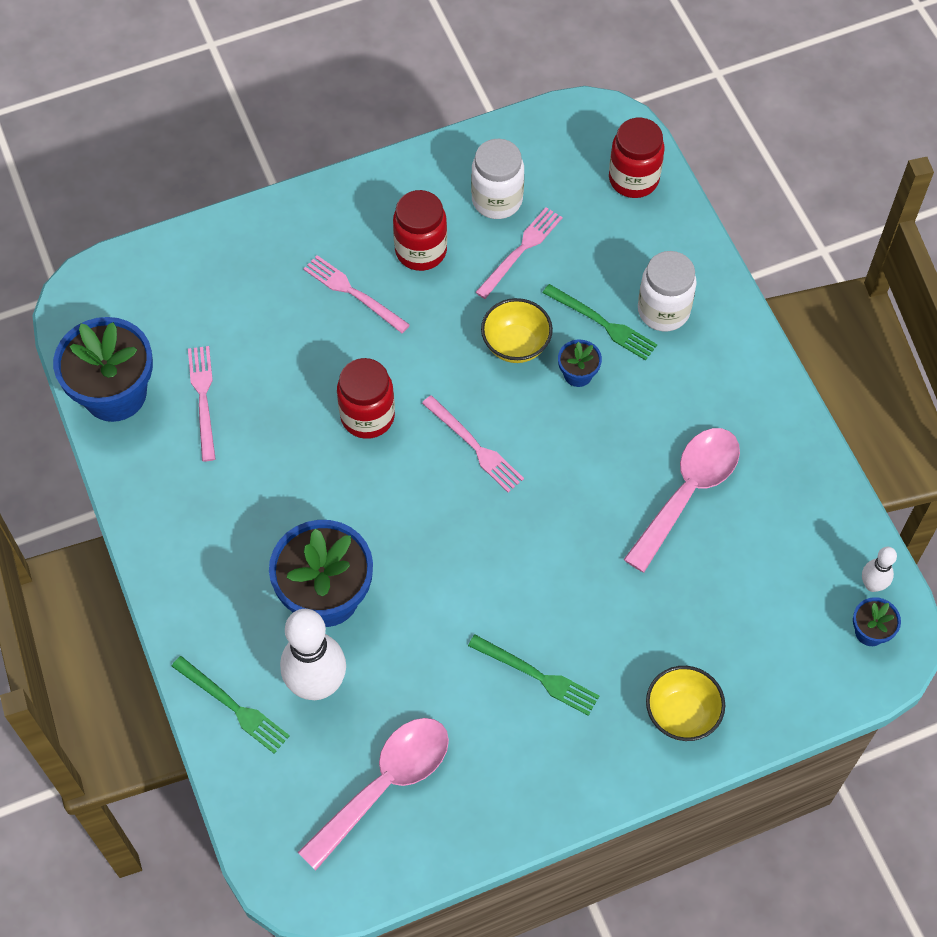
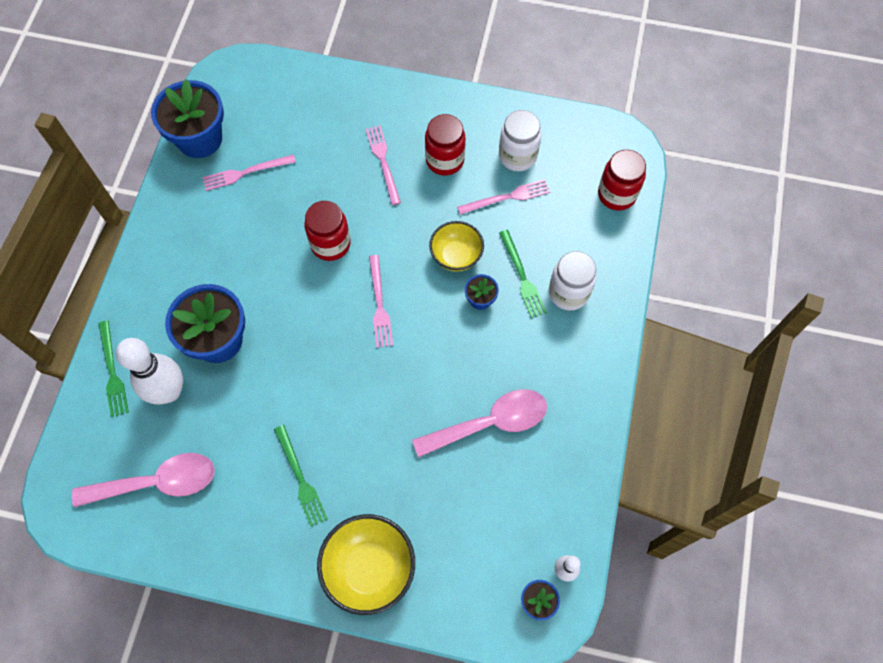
camera: 35 degrees right, 5 degrees up
(203, 398) = (245, 173): pink fork -> pink fork turned 135 degrees counterclockwise
(681, 714) = (369, 568): yellow bowl -> yellow bowl, size x1.54

